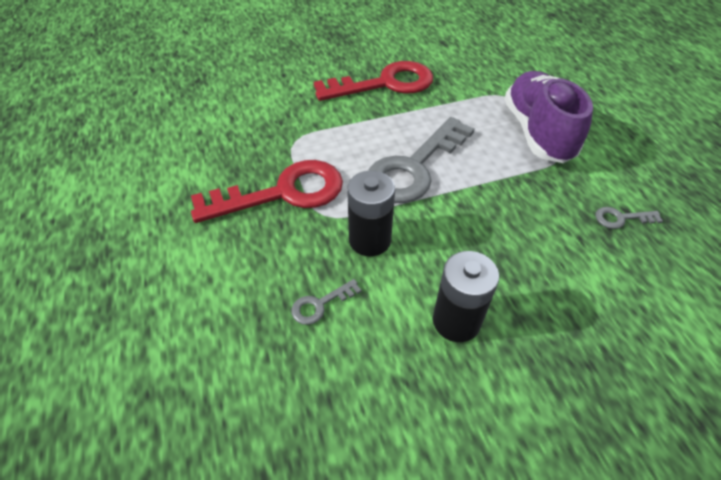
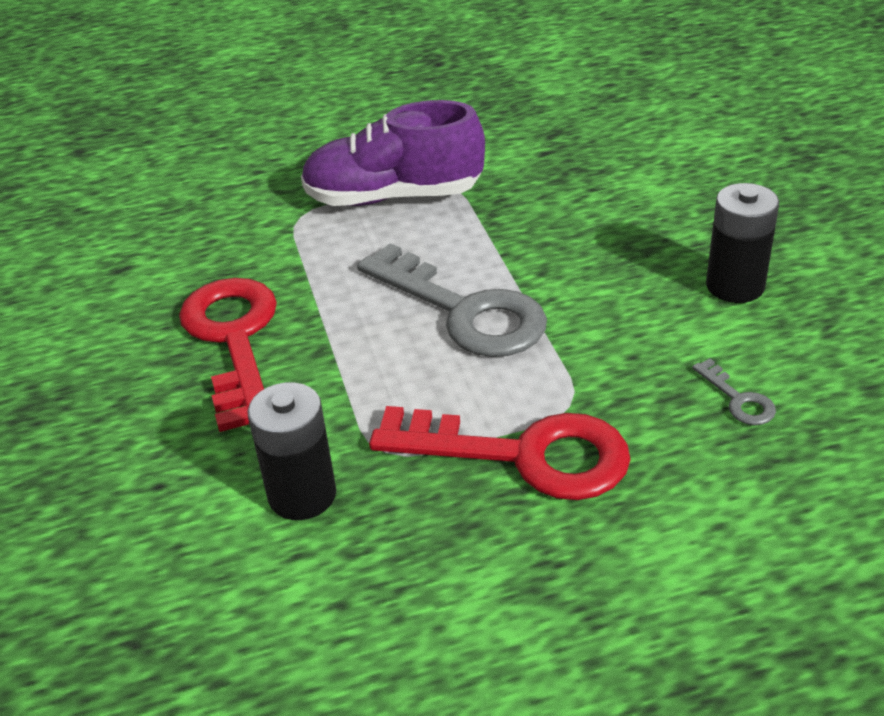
camera: 85 degrees left, 10 degrees down
(283, 193) = (523, 455): red key -> red key turned 120 degrees clockwise
(370, 240) = (617, 355): black battery -> black battery (302, 495)
(621, 218) = (559, 158): grey key -> none

